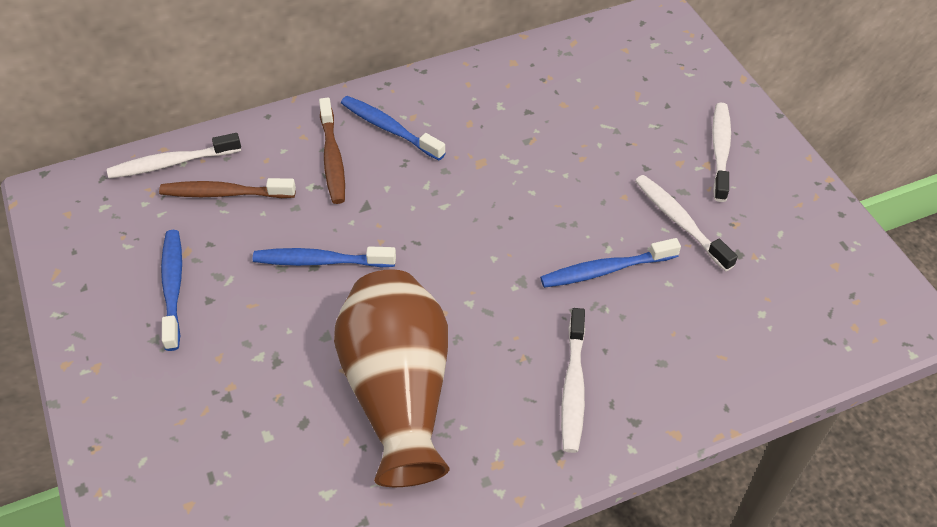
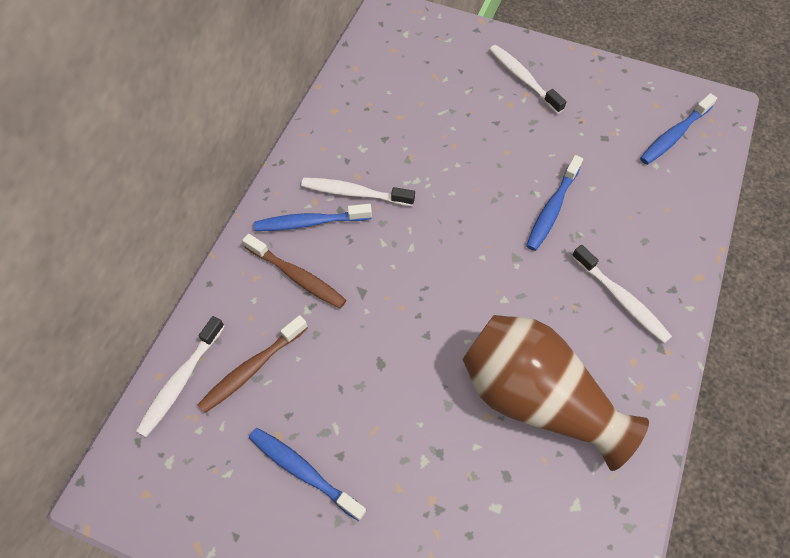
camera: 45 degrees left, 10 degrees up
(320, 261) = (381, 357): blue toothbrush -> blue toothbrush (674, 135)
(680, 221) = (554, 143): white toothbrush -> white toothbrush (354, 193)

